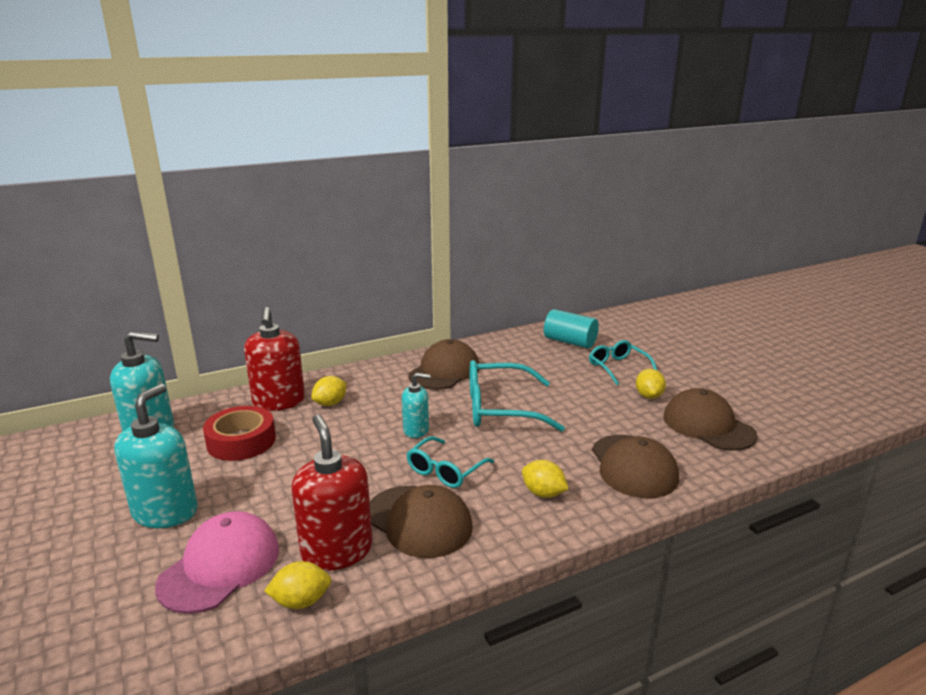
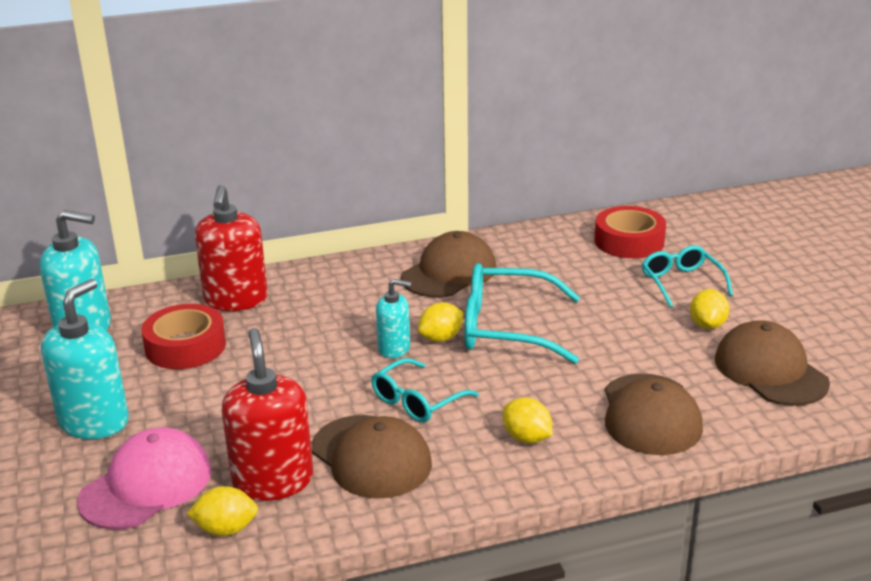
camera: 10 degrees right, 5 degrees up
(330, 403) = (297, 306): yellow lemon -> yellow lemon (441, 338)
(570, 342) = (629, 241): turquoise cylinder -> red tape

